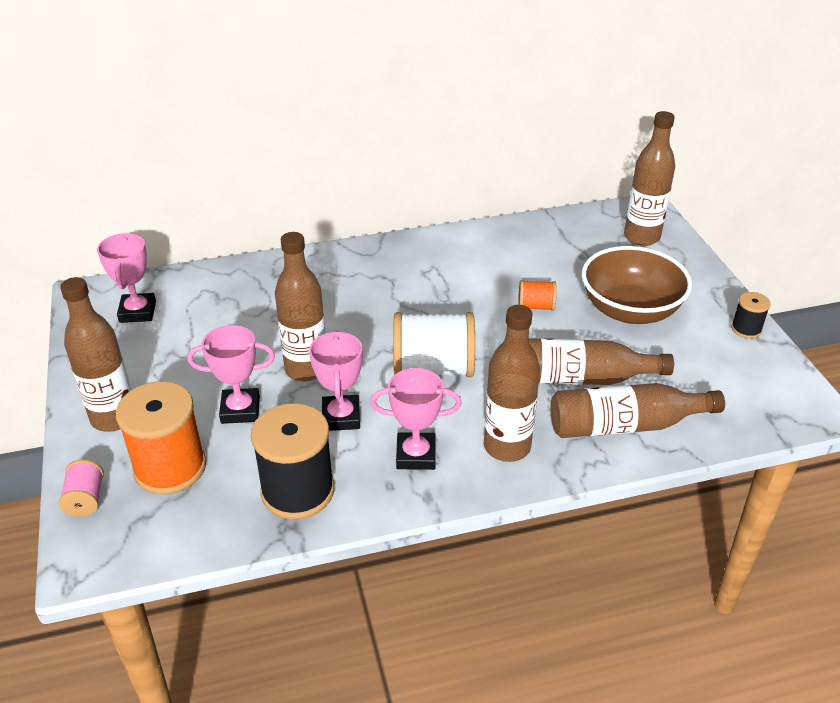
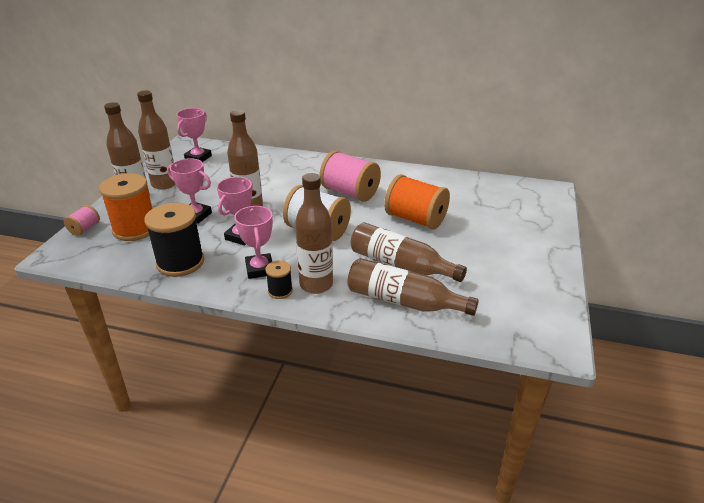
camera: 30 degrees right, 5 degrees down
(416, 455) = (260, 269): pink trophy -> pink trophy turned 45 degrees clockwise
(419, 295) = (350, 193): none -> pink spool
(536, 306) = (415, 219): orange spool -> orange spool, size x2.03
(630, 310) = (477, 240): brown bowl -> none
(641, 237) = (530, 203): brown bottle -> brown bottle (164, 184)
(746, 329) = (554, 278): black spool -> black spool (280, 291)

